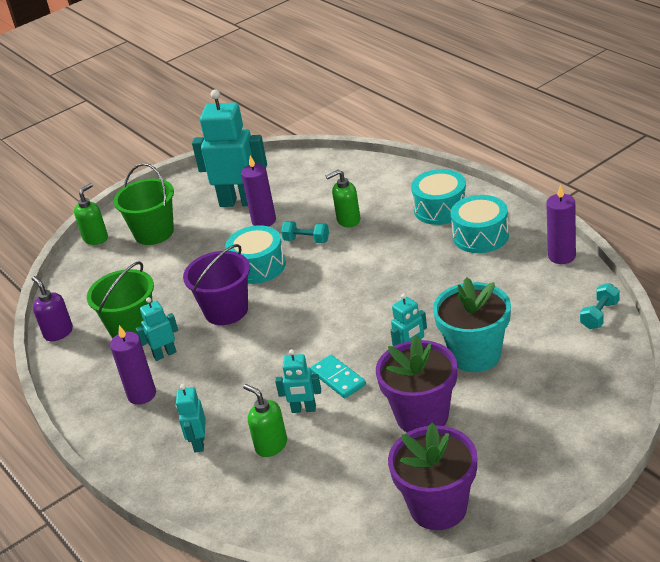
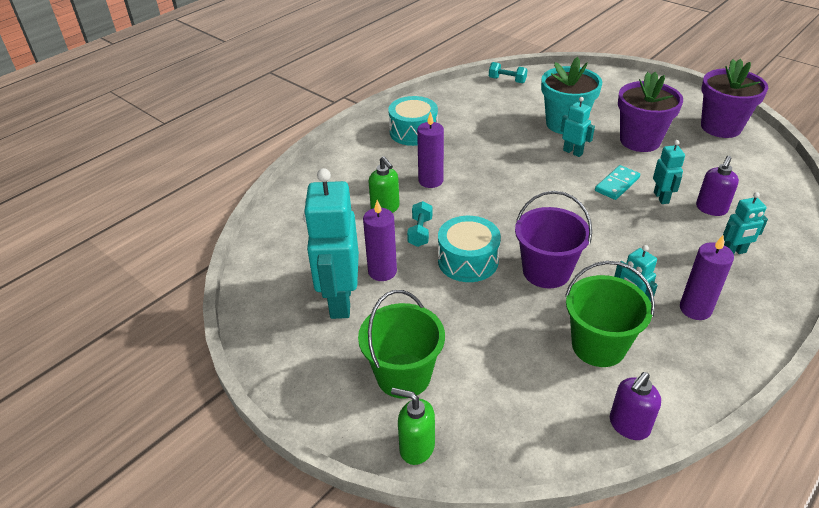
camera: 105 degrees left, 5 degrees up
(271, 445) = (711, 209): green soap dispenser -> purple soap dispenser
(440, 209) = (370, 155): turquoise drum -> none
(561, 256) = (440, 96): purple candle -> purple candle (430, 181)

